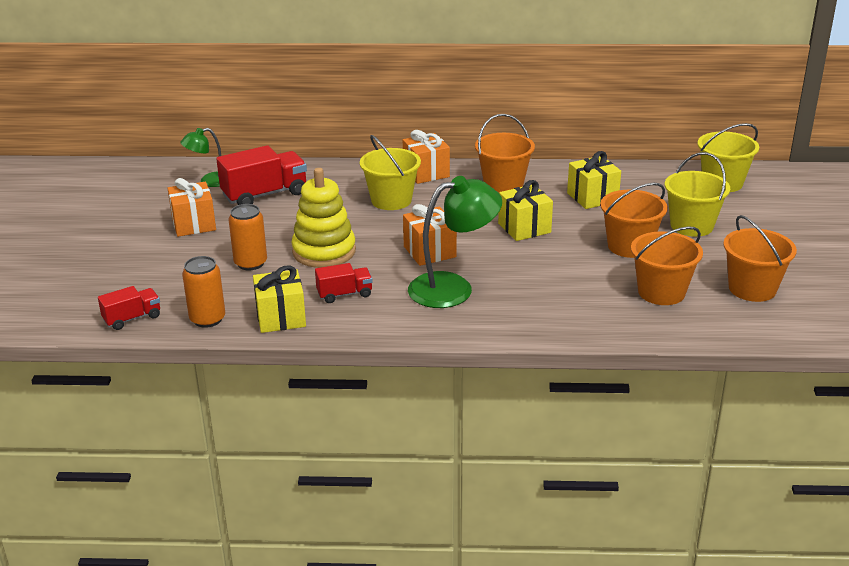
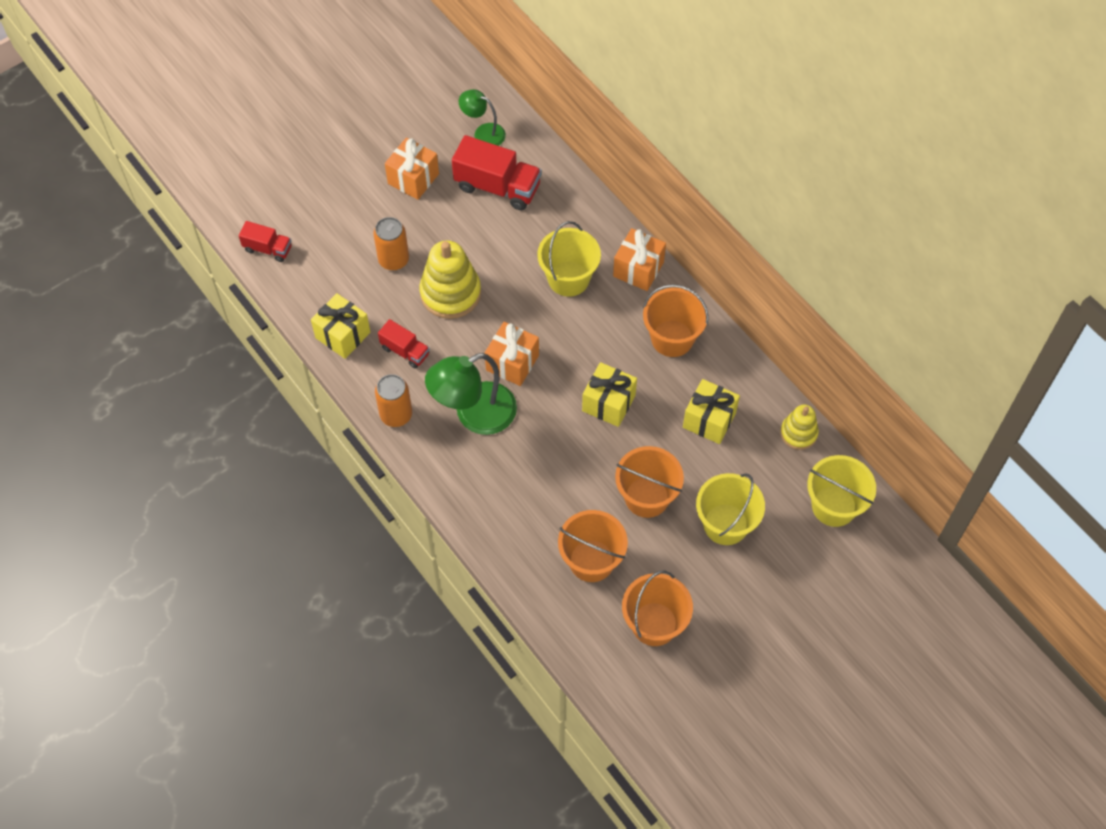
camera: 50 degrees right, 30 degrees up
(207, 319) = (304, 293): orange can -> orange can (396, 415)
(453, 288) = (474, 414): green lamp -> green lamp turned 120 degrees clockwise
(646, 172) = (798, 433): none -> yellow stacking toy

